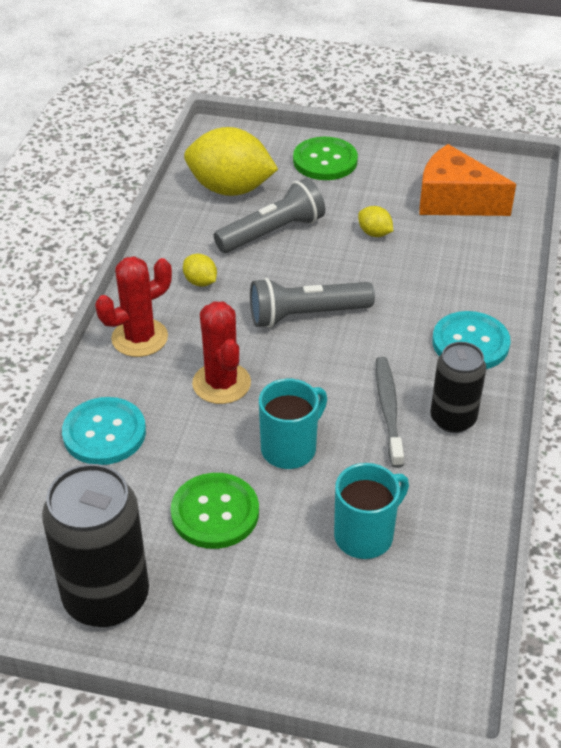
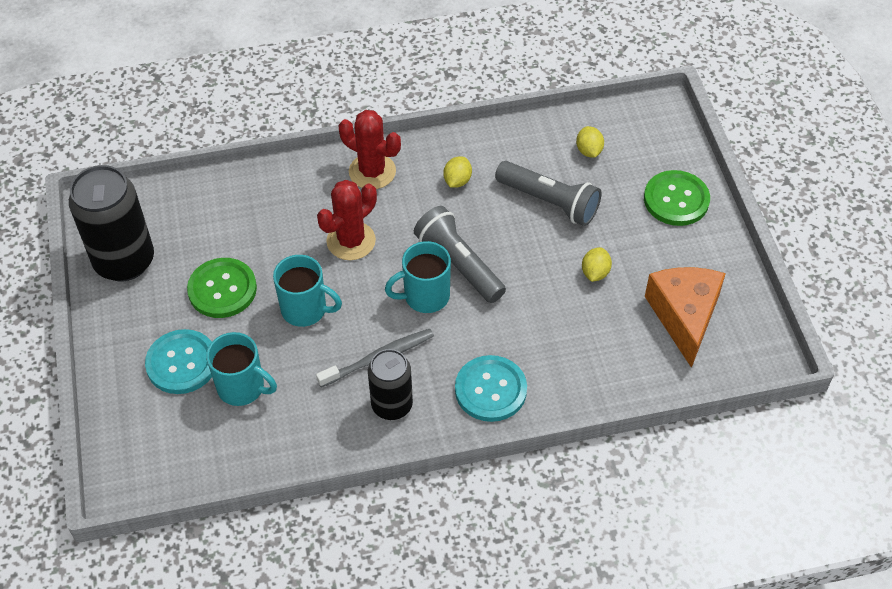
camera: 65 degrees right, 10 degrees up
(104, 433) = (265, 195): turquoise button -> turquoise button (182, 363)
(230, 189) = (589, 151): yellow lemon -> yellow lemon, size x0.43
(331, 351) = (425, 296): none -> turquoise mug

